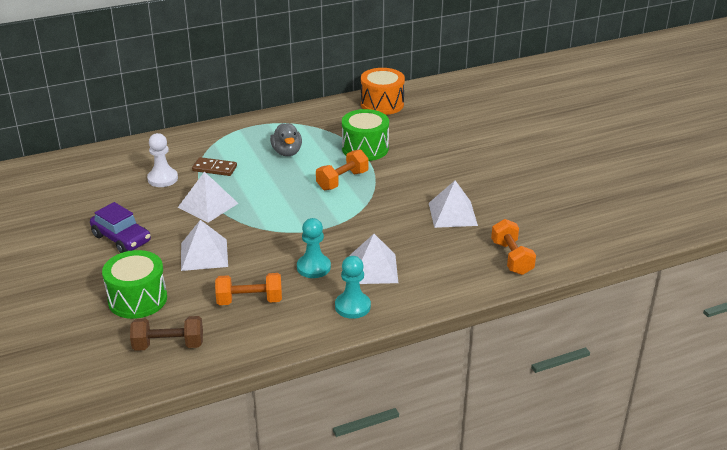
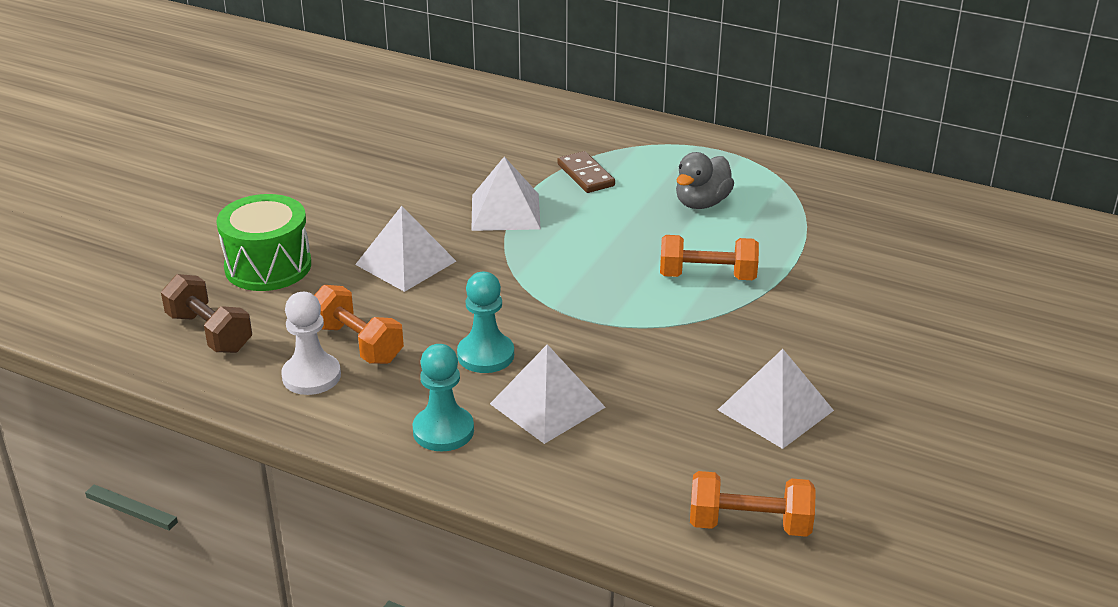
camera: 50 degrees right, 0 degrees up
(121, 239) = (364, 195): purple car -> none
(162, 179) = (513, 155): white pawn -> white pawn (311, 376)
(365, 148) = (811, 254): green drum -> none
(382, 104) = (942, 211): orange drum -> none
(511, 258) = (749, 524): orange dumbbell -> orange dumbbell turned 60 degrees clockwise

